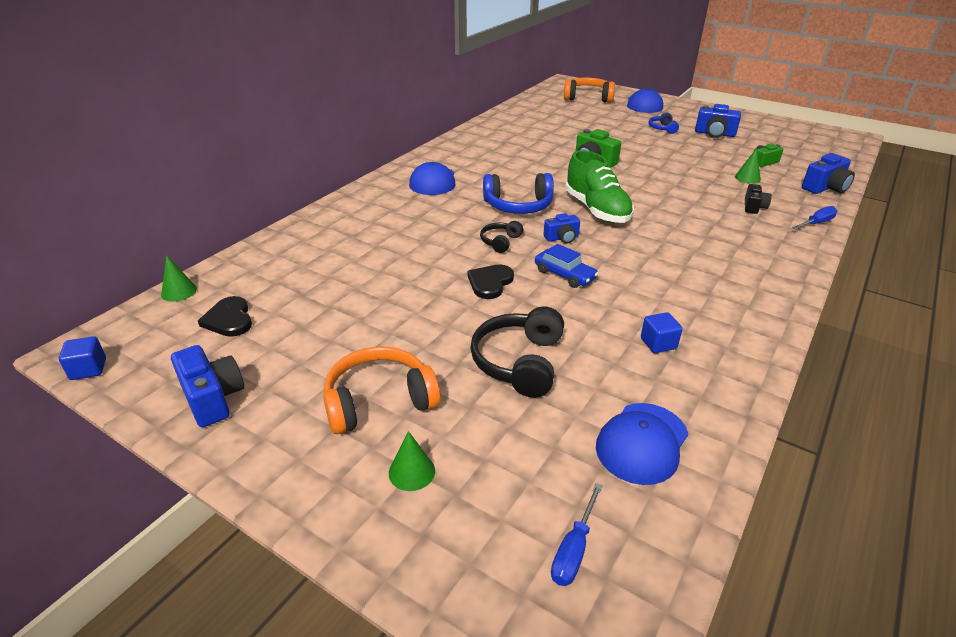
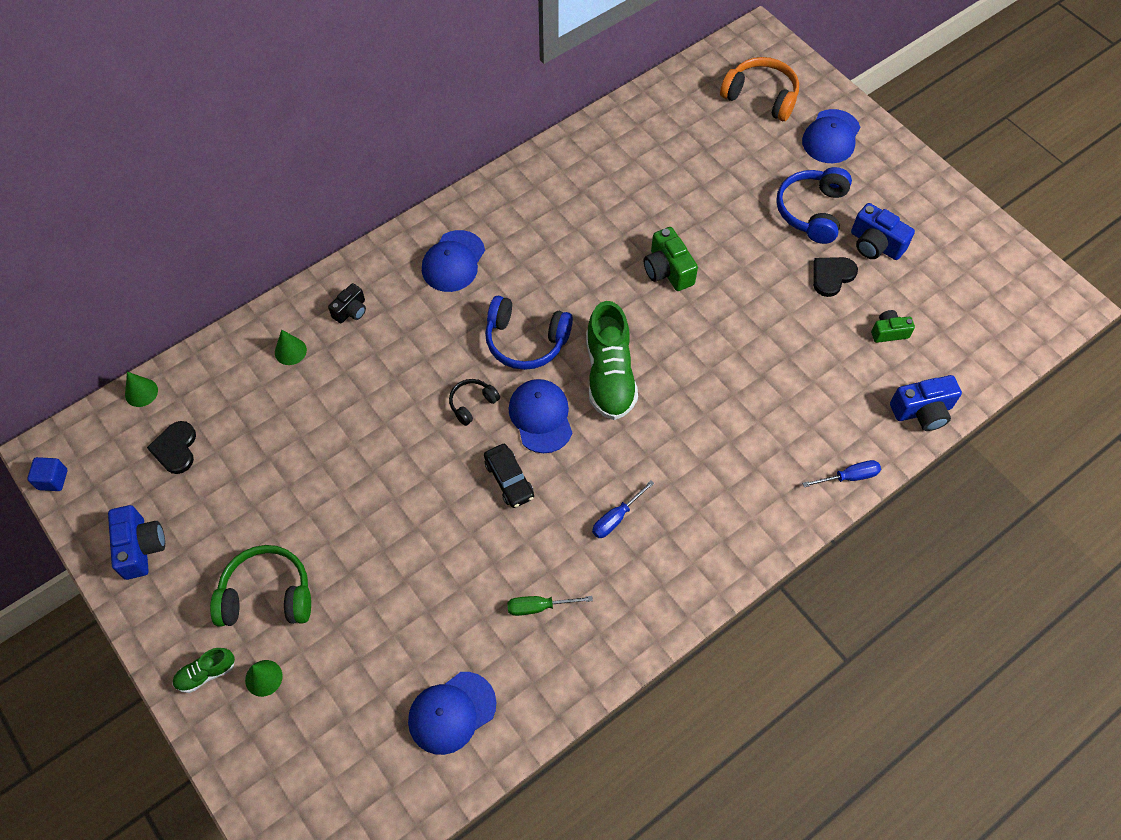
camera: 20 degrees right, 25 degrees up
(337, 487) = (206, 673): none -> green shoe
(379, 401) = (267, 595): orange headphones -> green headphones
(490, 283) = (429, 469): black heart -> black heart (832, 276)
(519, 362) = (402, 589): black headphones -> none
(562, 238) = (541, 417): blue camera -> blue cap
(564, 275) = (509, 479): blue car -> black car
(573, 550) = (345, 787): blue screwdriver -> blue screwdriver (616, 518)
(658, 343) = (539, 607): blue cube -> green screwdriver
(662, 128) = (812, 211): blue headphones -> blue headphones, size x1.82
(747, 178) = (839, 362): green cone -> green cone (290, 351)
(753, 207) = (798, 424): black camera -> black camera (351, 311)

